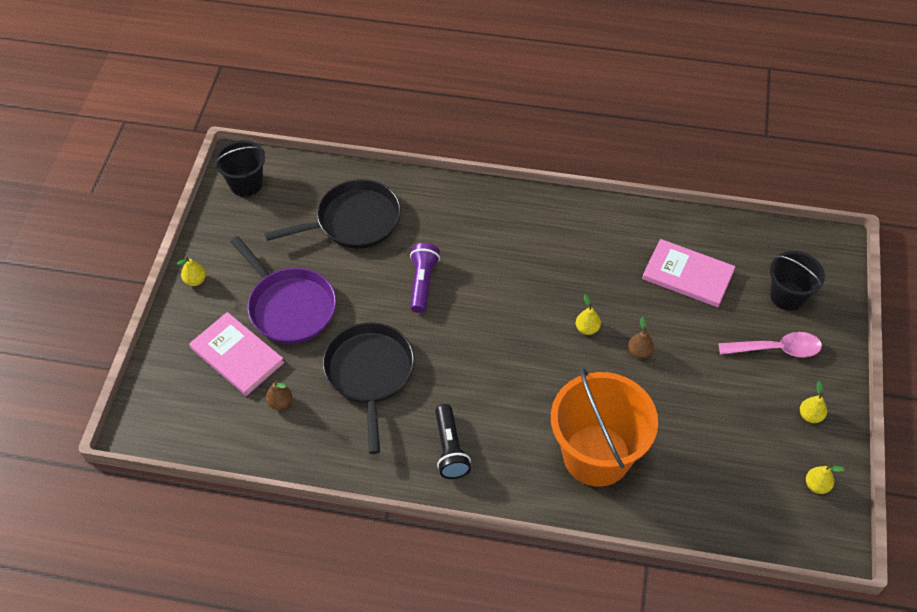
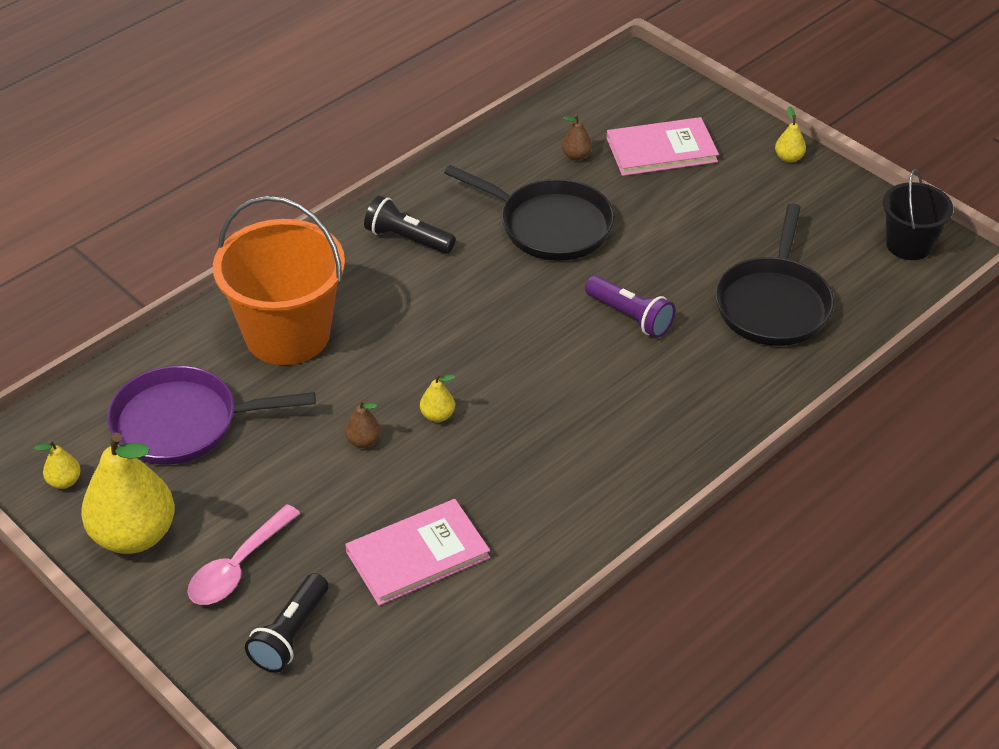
camera: 125 degrees right, 10 degrees down
(290, 307) = (690, 207): purple pan -> purple pan (182, 423)
(787, 296) = (290, 634): black bucket -> black flashlight
(810, 415) = (134, 535): yellow pear -> yellow pear, size x2.41

